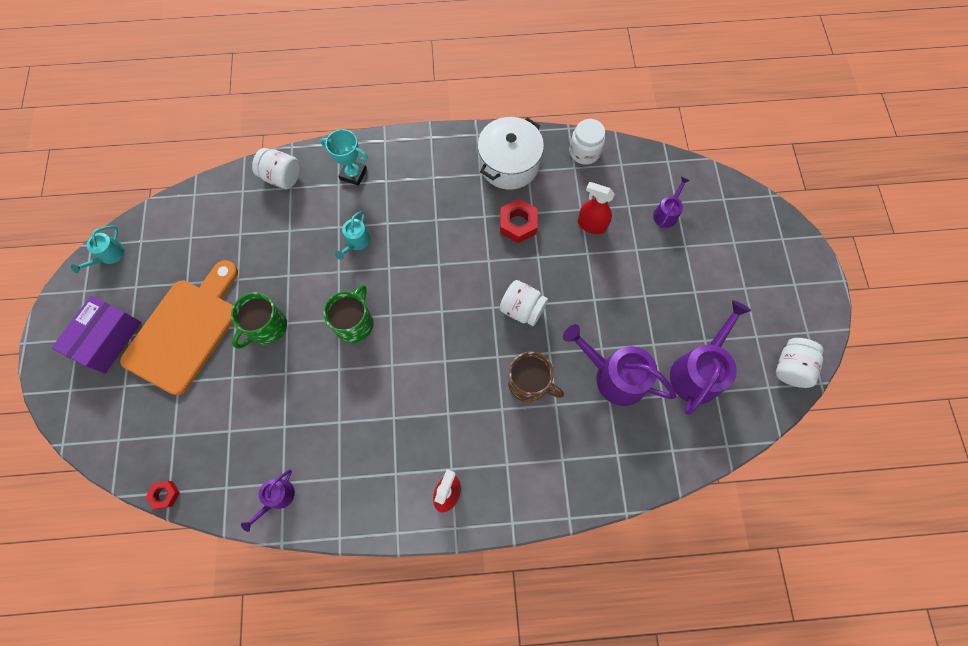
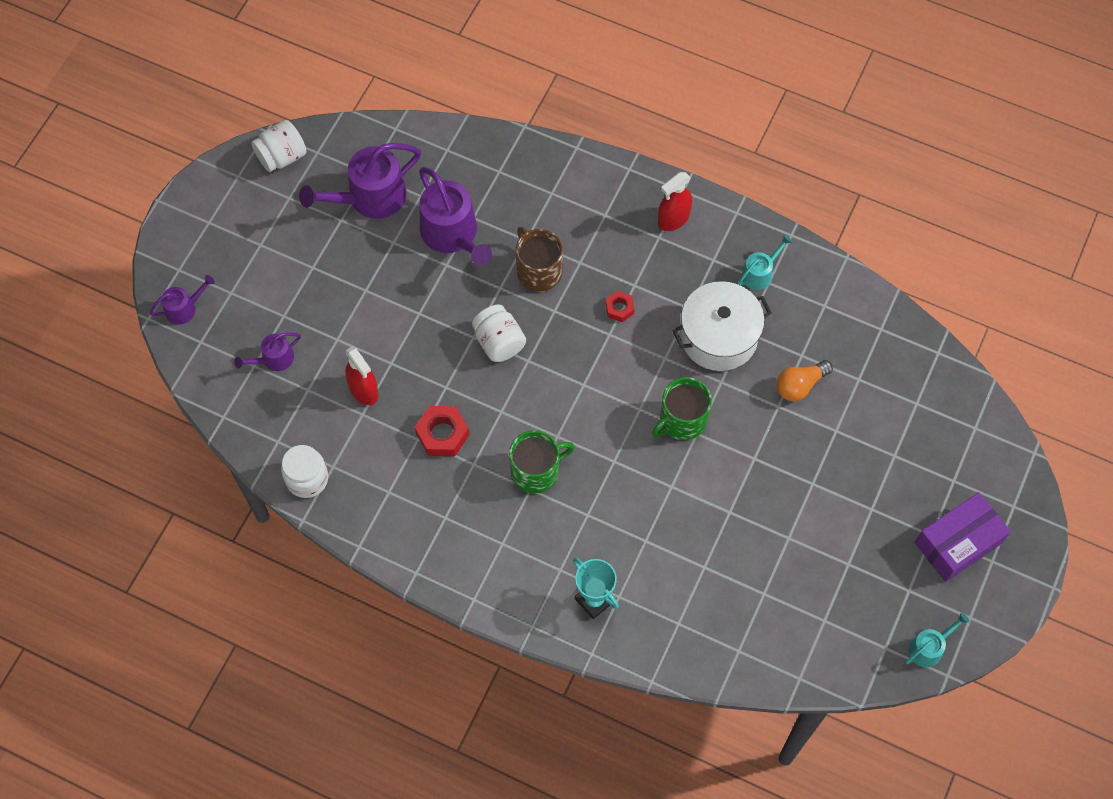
camera: 150 degrees left, 5 degrees down
(165, 495) = (942, 352): red nut -> red nut (619, 308)
(185, 330) = (868, 507): orange cutting board -> none
(266, 327) = (778, 465): green mug -> green mug (536, 471)
(275, 399) = (800, 385): none -> orange light bulb
(277, 497) = (834, 295): purple watering can -> purple watering can (184, 308)
(282, 177) = (682, 643): white jar -> none
(356, 242) = (634, 510): turquoise watering can -> turquoise watering can (759, 273)
(509, 164) = (404, 512): white pot -> white pot (719, 337)

